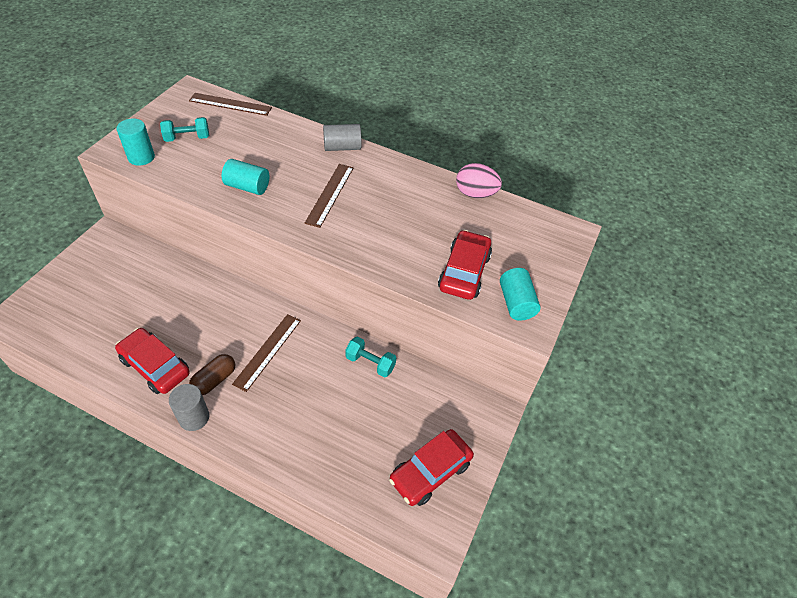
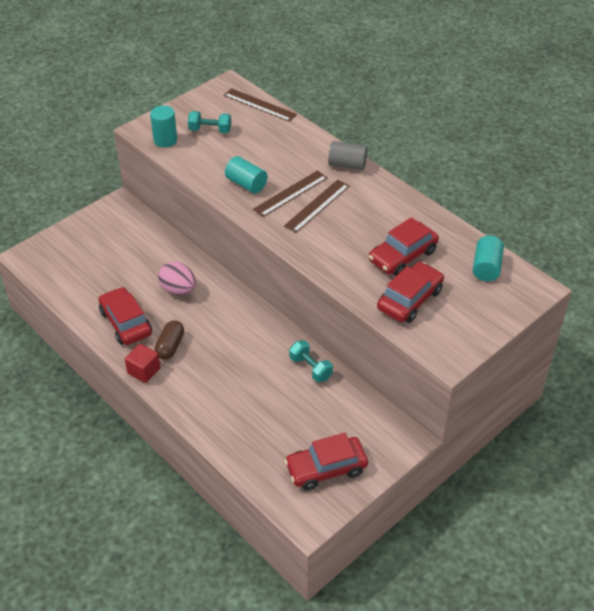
camera: 25 degrees right, 5 degrees down
(194, 417) = (144, 371): grey cylinder -> red cube
(214, 380) = (170, 346): brown capsule -> brown capsule turned 45 degrees counterclockwise
(268, 351) = (223, 335): brown ruler -> brown ruler (290, 193)
(436, 228) = (402, 256): none -> red car
(475, 194) = (456, 233): pink egg -> pink egg (178, 290)
(516, 303) = (445, 336): turquoise cylinder -> turquoise cylinder (486, 268)

